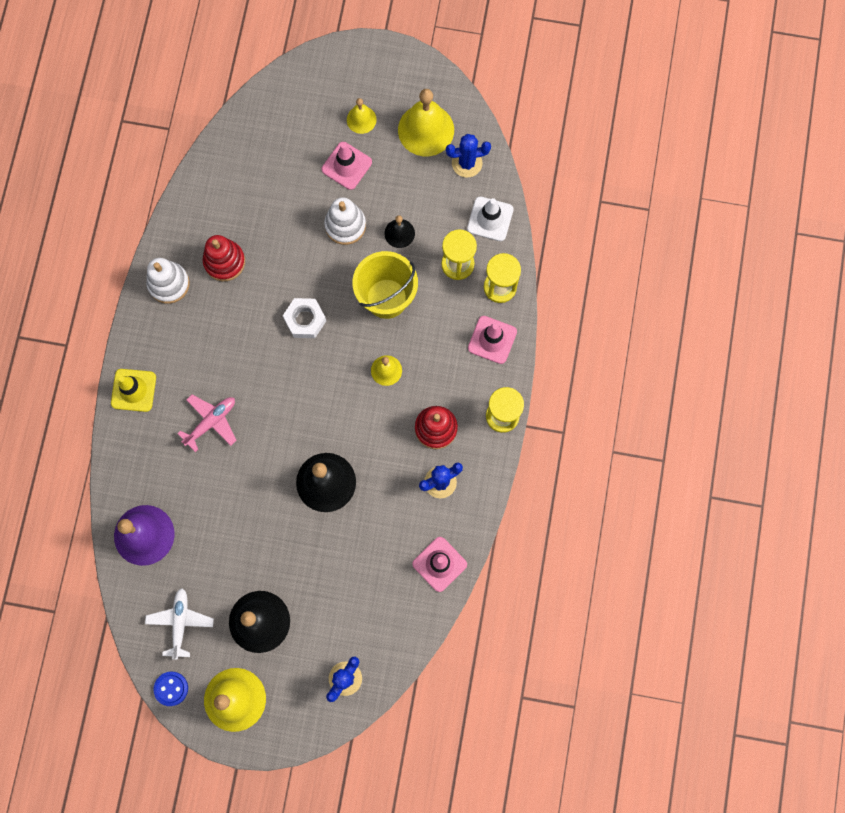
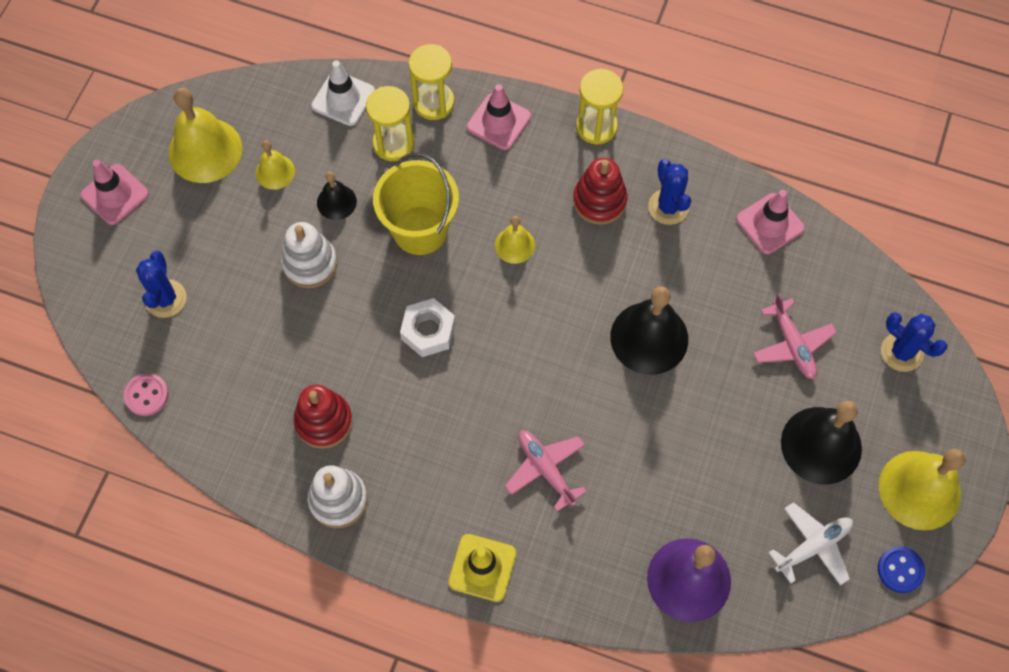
camera: 80 degrees left, 10 degrees down
(180, 622) = (813, 546): white plane -> white plane turned 135 degrees clockwise
(226, 139) = (146, 395): none -> pink button
(337, 592) = (792, 345): none -> pink plane
(346, 166) = (228, 249): pink traffic cone -> pink traffic cone (115, 194)
(361, 119) = (168, 222): yellow bell -> yellow bell (275, 172)
(467, 163) = (263, 112): blue cactus -> blue cactus (166, 299)

